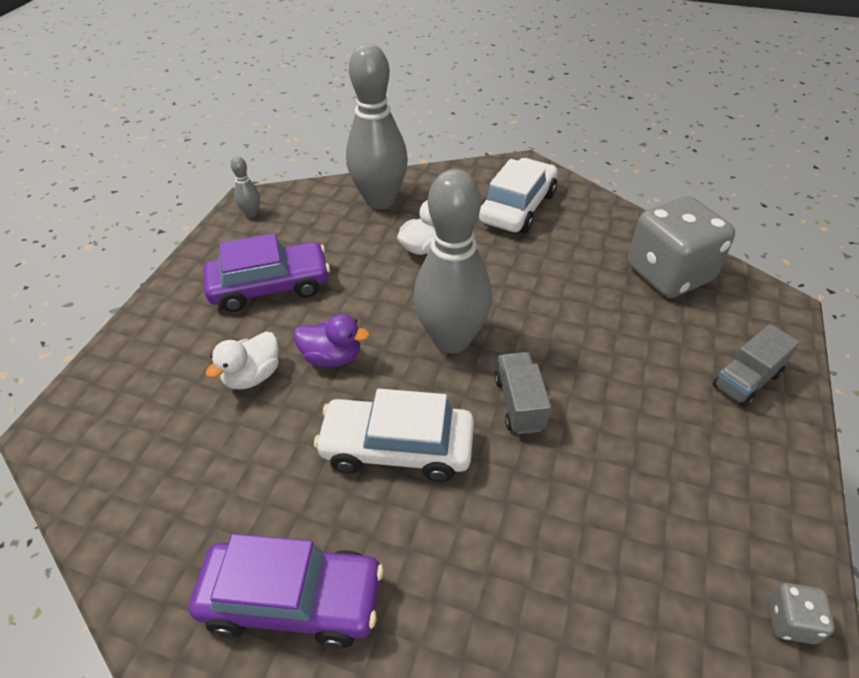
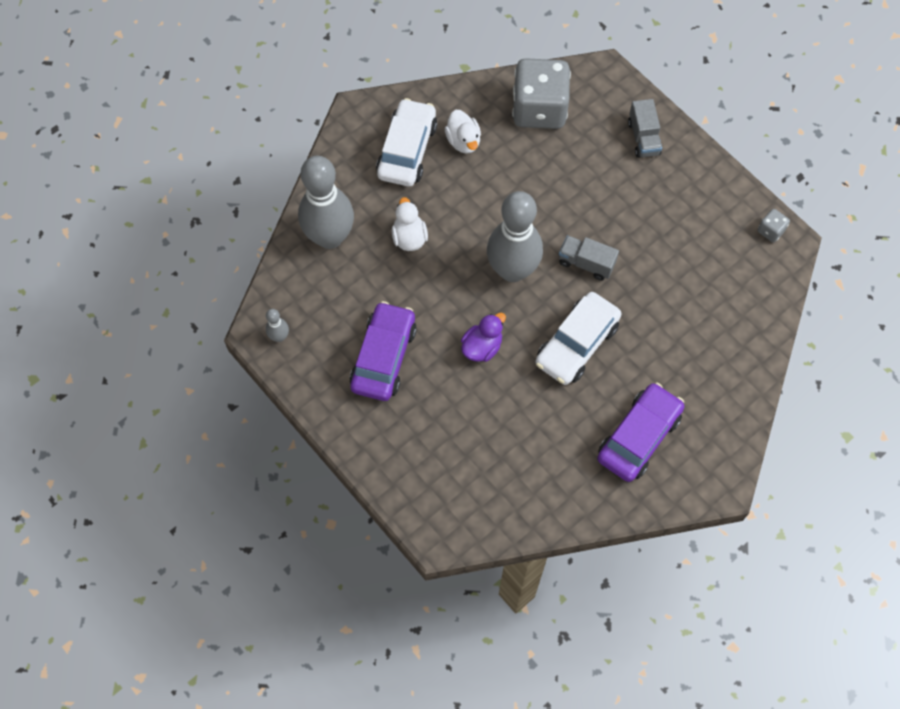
camera: 60 degrees left, 20 degrees up
(252, 376) = (468, 401): white duck -> white duck (463, 141)
(517, 207) = (407, 150): white car -> white car turned 45 degrees clockwise

